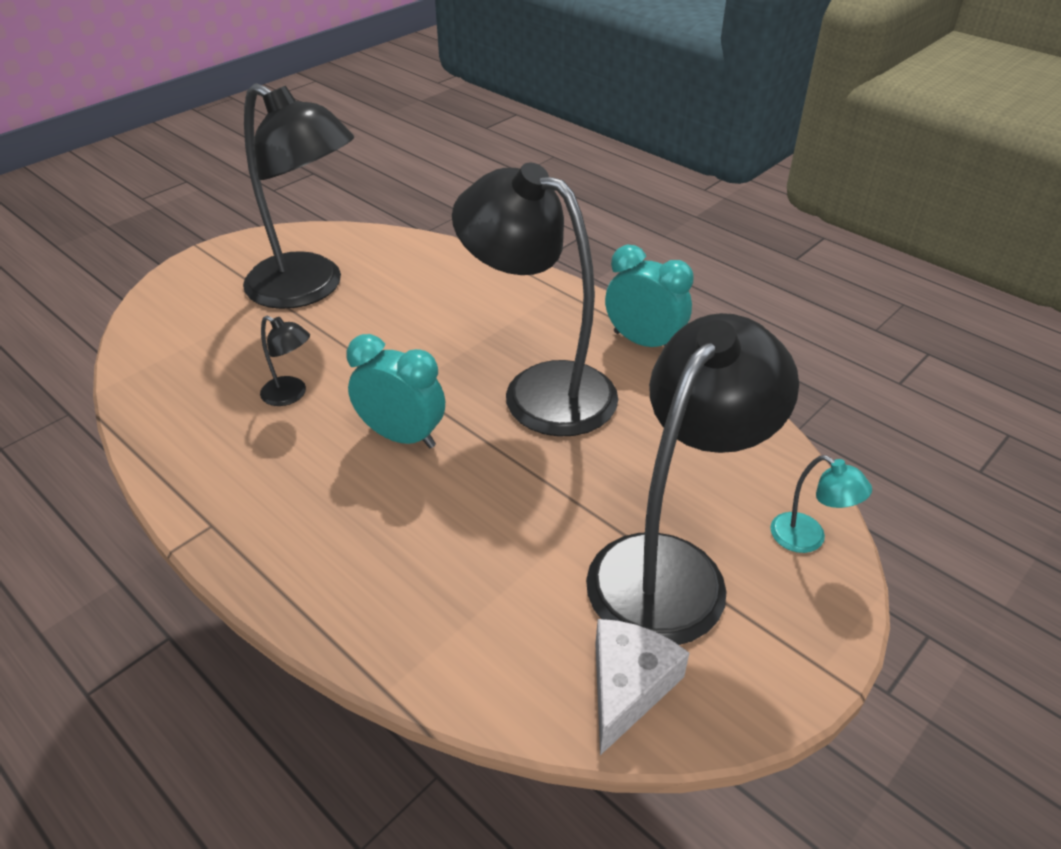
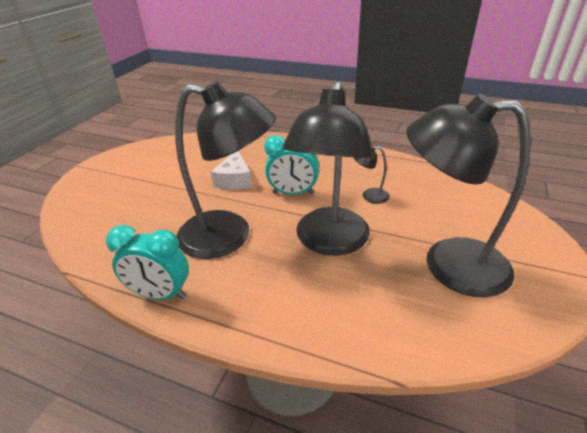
camera: 160 degrees right, 5 degrees down
(628, 686) = (161, 149): white cheese -> white cheese (234, 180)
(671, 567) = (144, 179): black lamp -> black lamp (329, 242)
(808, 539) = (75, 203): turquoise lamp -> none

